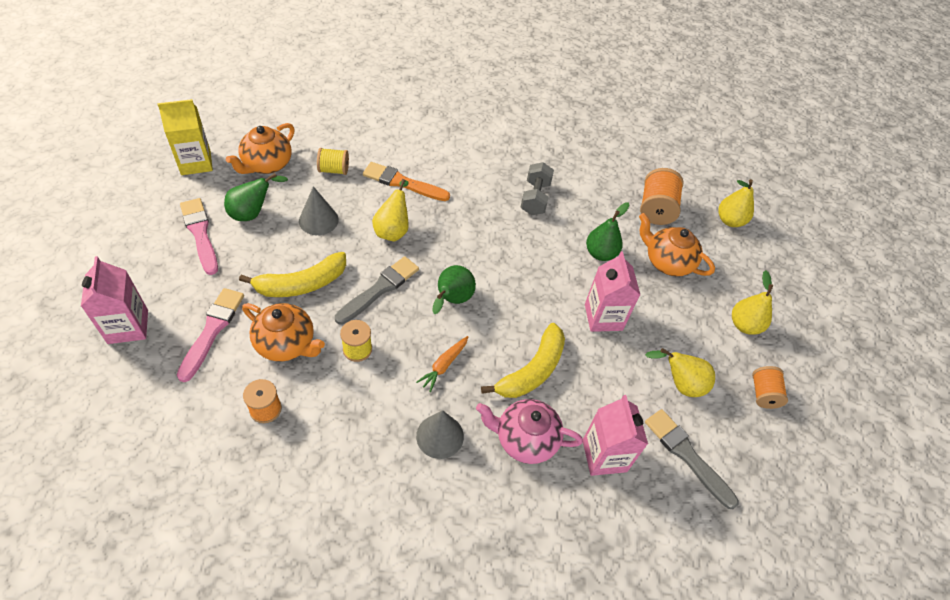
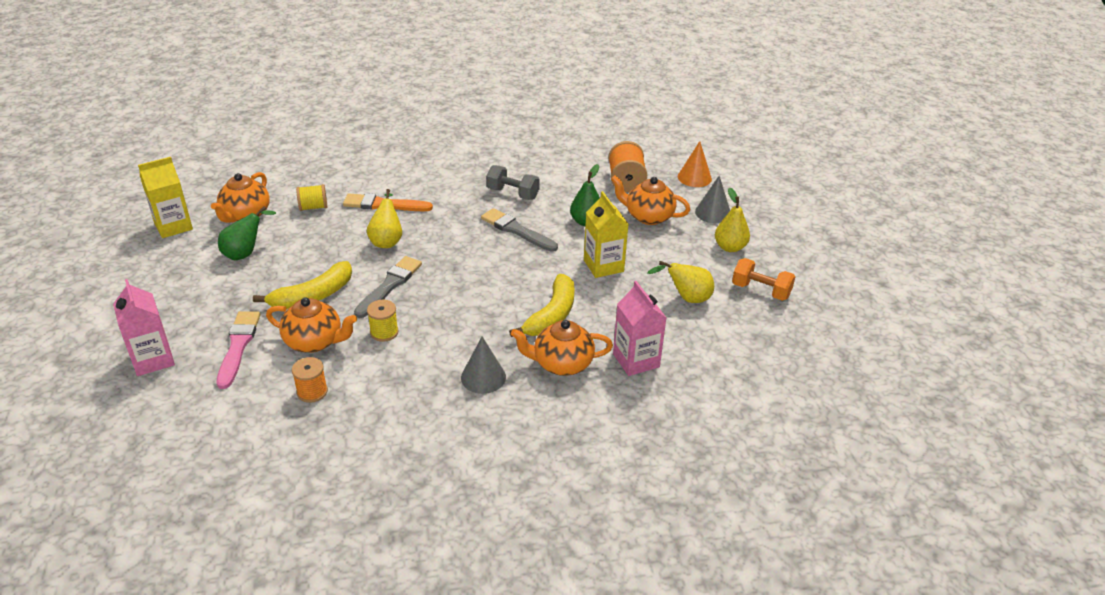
camera: 10 degrees left, 15 degrees down
(200, 233) = (198, 278): pink brush -> none
(318, 220) = (312, 247): grey cone -> grey cone (713, 213)
(444, 365) = (469, 328): orange carrot -> none
(452, 300) = (461, 280): green pear -> none
(525, 439) = (561, 364): pink teapot -> orange teapot
(535, 198) = (513, 193): grey dumbbell -> grey dumbbell turned 60 degrees counterclockwise
(603, 317) = (603, 266): pink carton -> yellow carton
(687, 455) = (708, 345): grey brush -> grey brush (517, 230)
(730, 221) = (694, 177): yellow pear -> orange cone
(763, 394) = (761, 291): orange spool -> orange dumbbell

